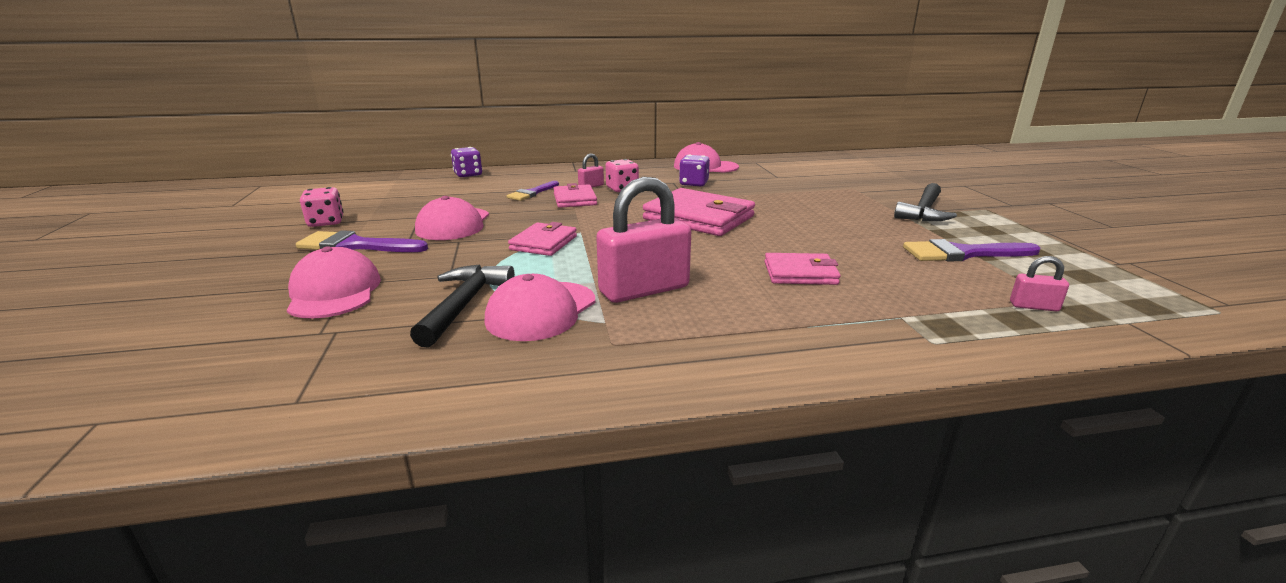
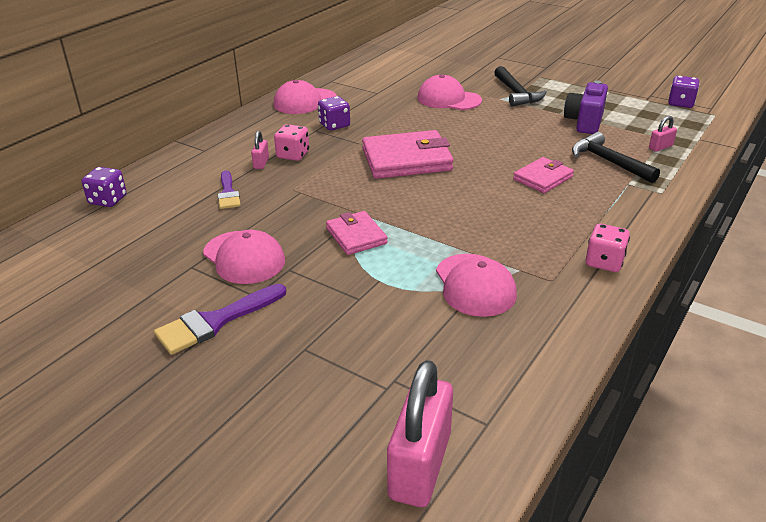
camera: 45 degrees left, 10 degrees up
(326, 222) = (115, 320): pink dice -> pink dice (604, 262)
(334, 292) = (313, 361): pink cap -> pink cap (448, 99)
(464, 304) = (423, 310): black hammer -> black hammer (608, 162)
(574, 199) = (281, 183): pink wallet -> none
(644, 290) = (494, 236): pink padlock -> pink padlock (420, 465)
(962, 253) = (584, 122): purple brush -> purple camera
(1171, 283) = (680, 103): none -> purple dice

